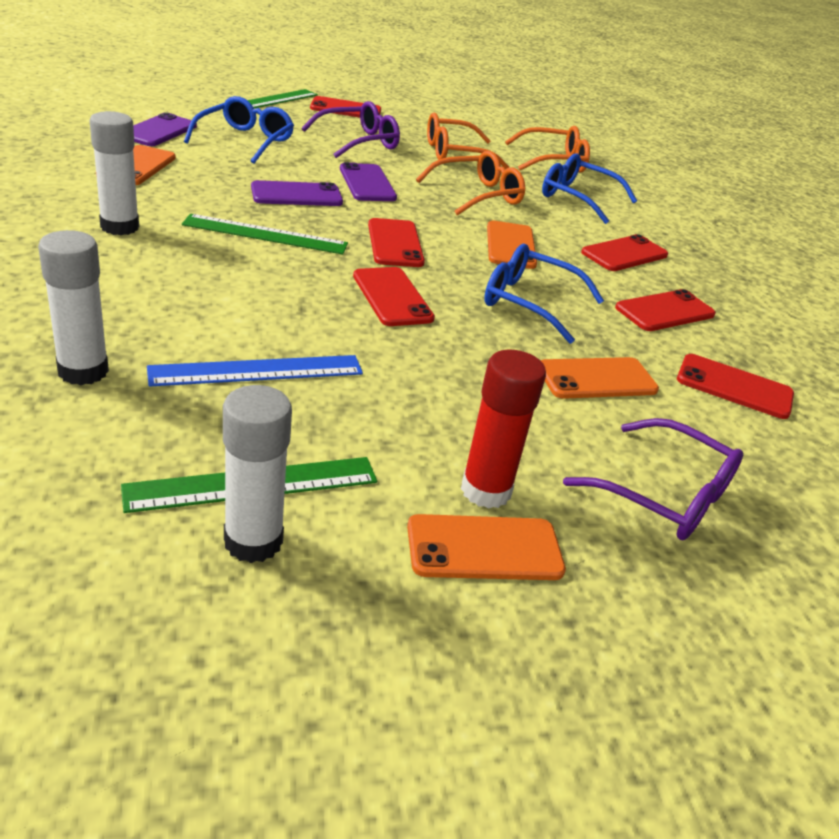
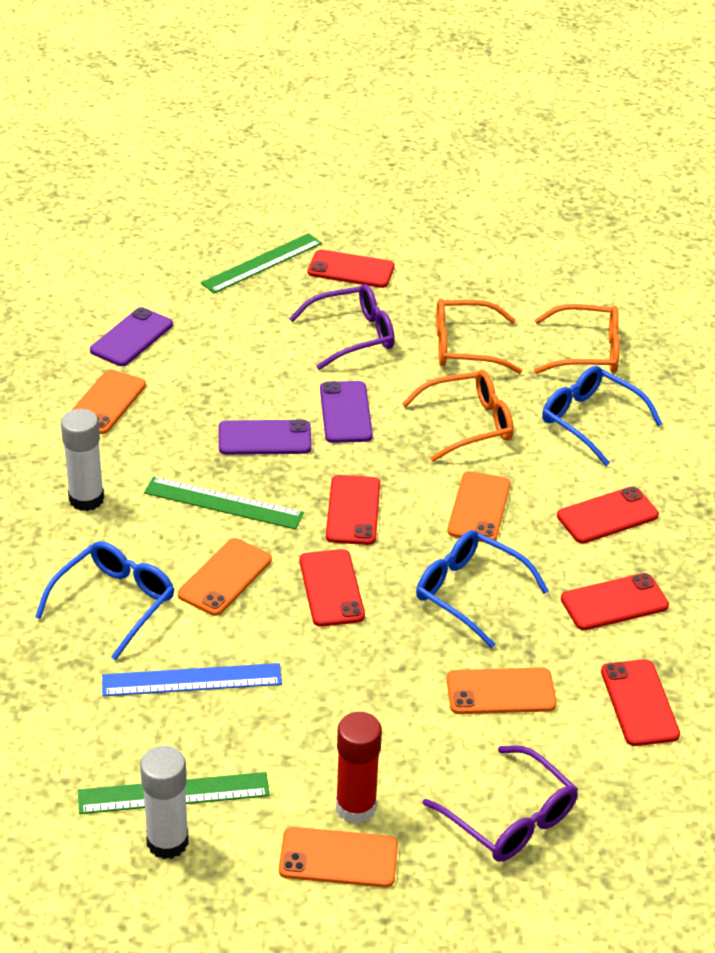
camera: 15 degrees right, 5 degrees up
(83, 371) = (52, 679): white glue stick -> none
(245, 141) = (223, 346): blue glasses -> blue glasses (114, 603)
(278, 287) = (225, 577): none -> orange phone
(734, 387) = (639, 703): red phone -> red phone turned 45 degrees clockwise

